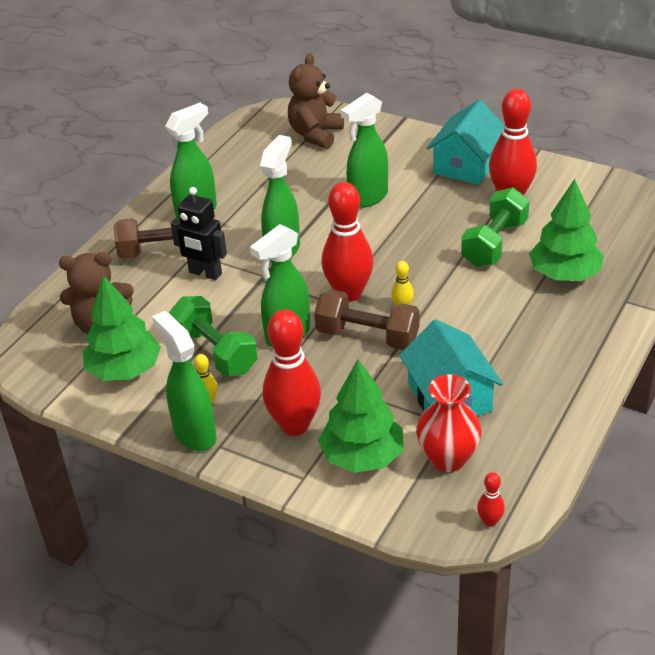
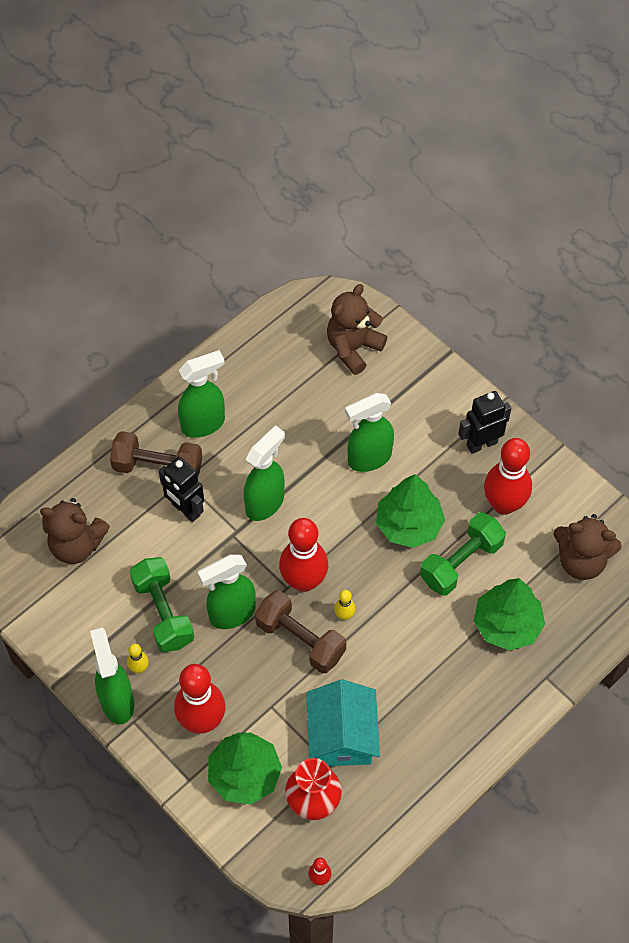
camera: 15 degrees right, 20 degrees up
(125, 370) = (81, 607): green tree -> green tree (409, 525)
(466, 165) = (481, 444): turquoise house -> black robot
(605, 215) = (581, 561): none -> brown teddy bear

